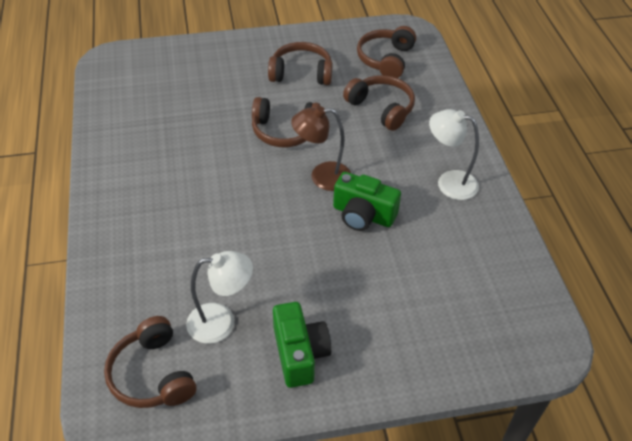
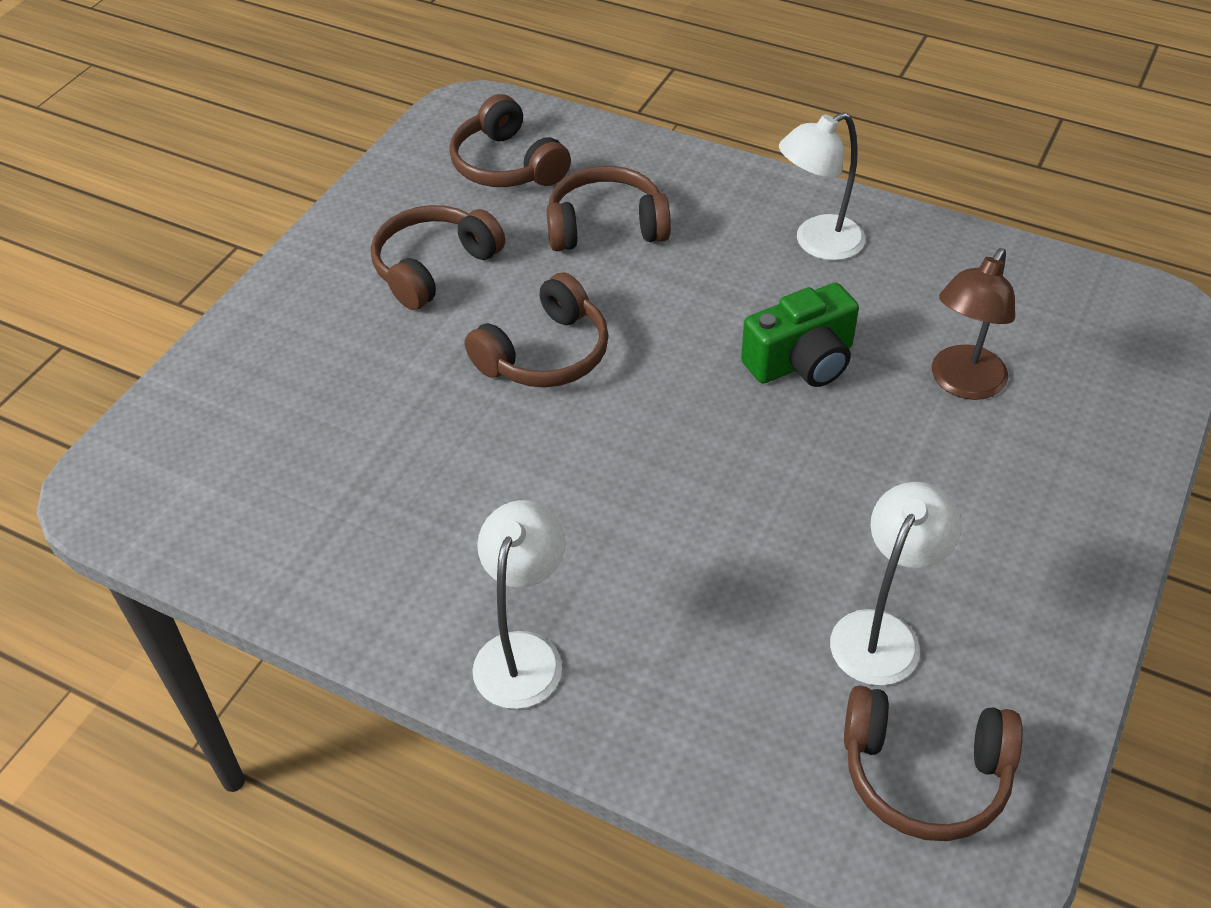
camera: 50 degrees left, 0 degrees up
(120, 209) = (523, 653): none -> white lamp
(300, 353) = (1007, 568): green camera -> none
(322, 177) = (685, 364): brown lamp -> brown lamp (962, 383)

